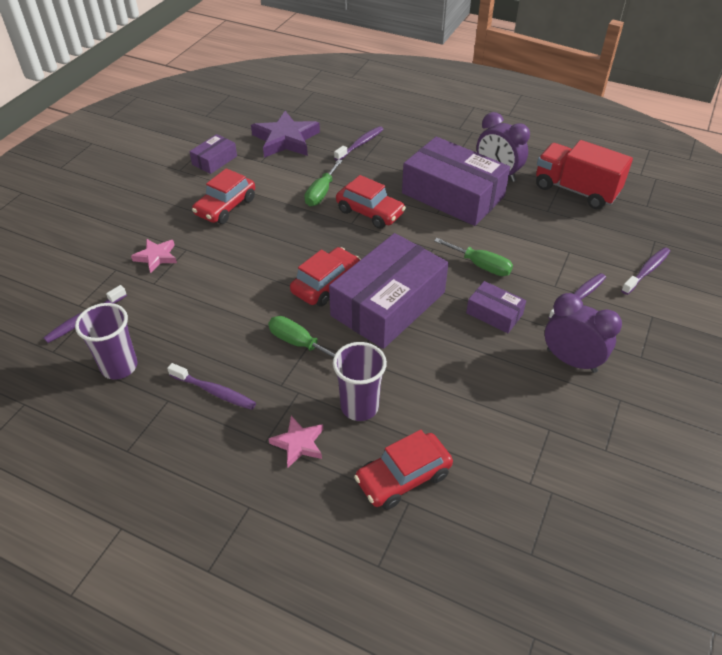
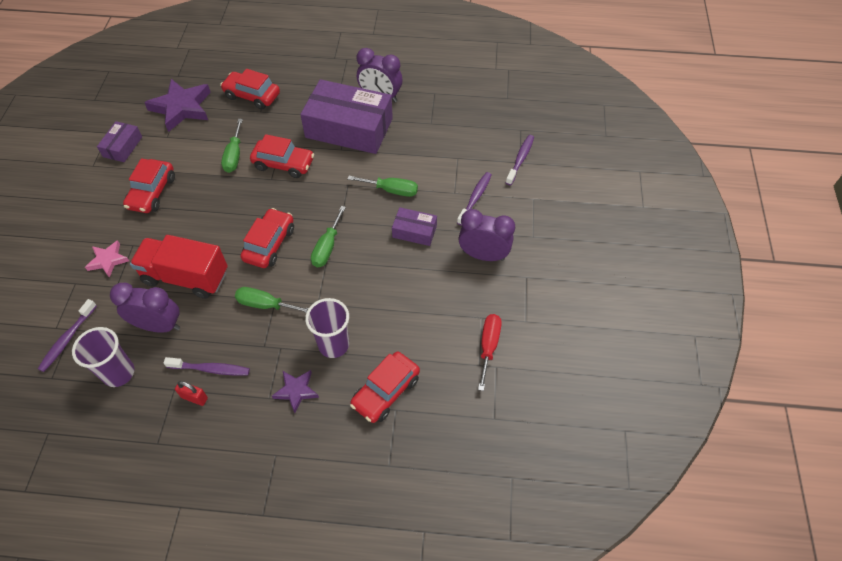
camera: 20 degrees left, 10 degrees up
(179, 332) = (159, 325): none -> purple clock
(185, 415) = (194, 397): none -> red padlock
(298, 443) = (296, 391): pink star -> purple star
(360, 144) = (252, 96): purple toothbrush -> red car
(388, 304) = (327, 247): purple box -> green screwdriver
(548, 465) = (488, 346): none -> red screwdriver
(576, 190) = (448, 97): red truck -> red truck (186, 277)

